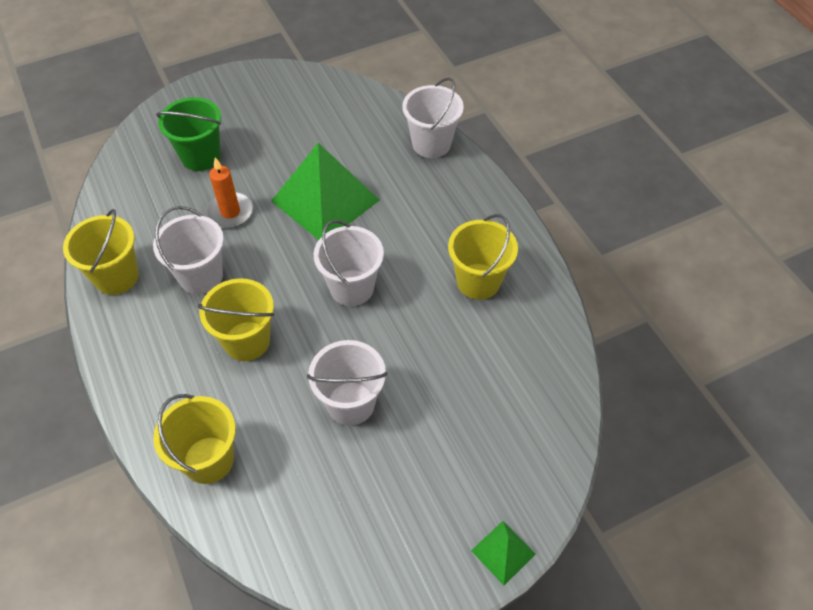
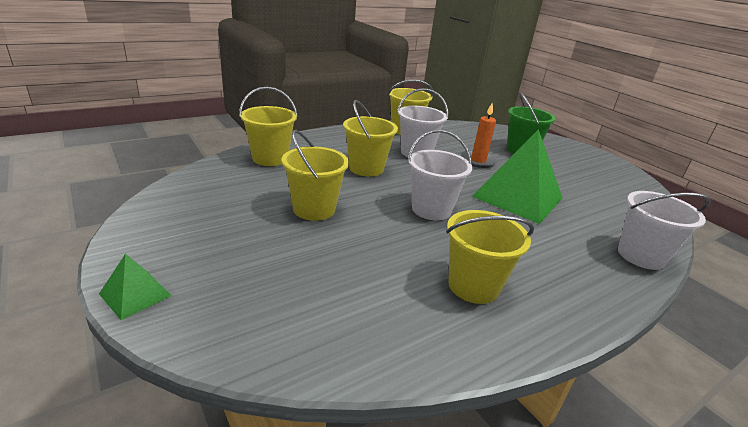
camera: 80 degrees right, 25 degrees down
(350, 403) = (314, 209): white bucket -> yellow bucket

